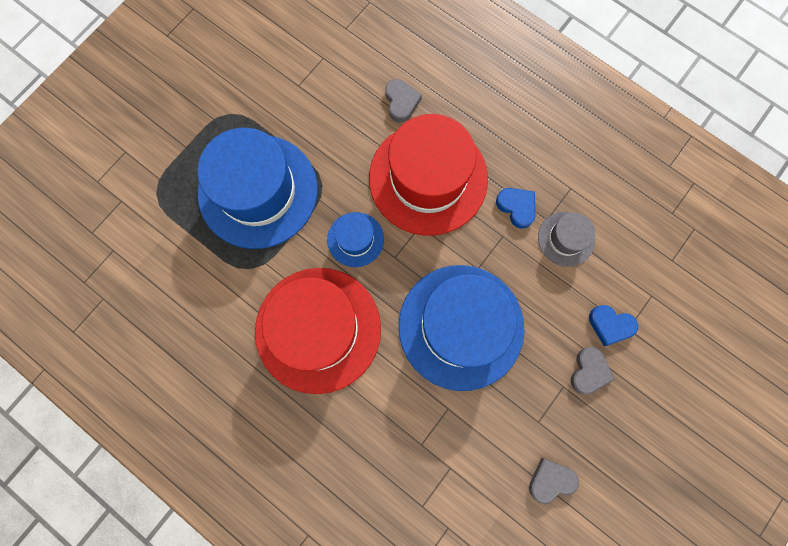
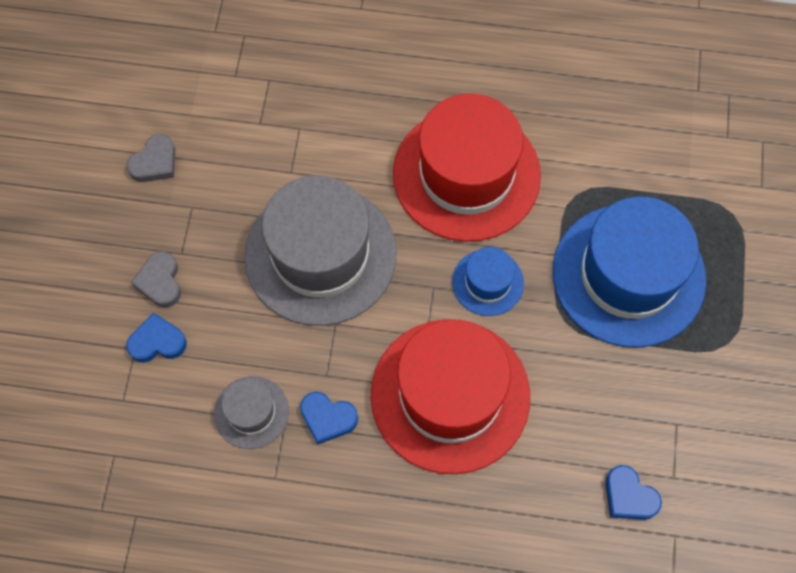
camera: 150 degrees right, 10 degrees down
(357, 62) = (629, 496): none -> blue heart
(401, 102) = (540, 473): grey heart -> none
(461, 326) = (320, 254): blue hat -> grey hat

